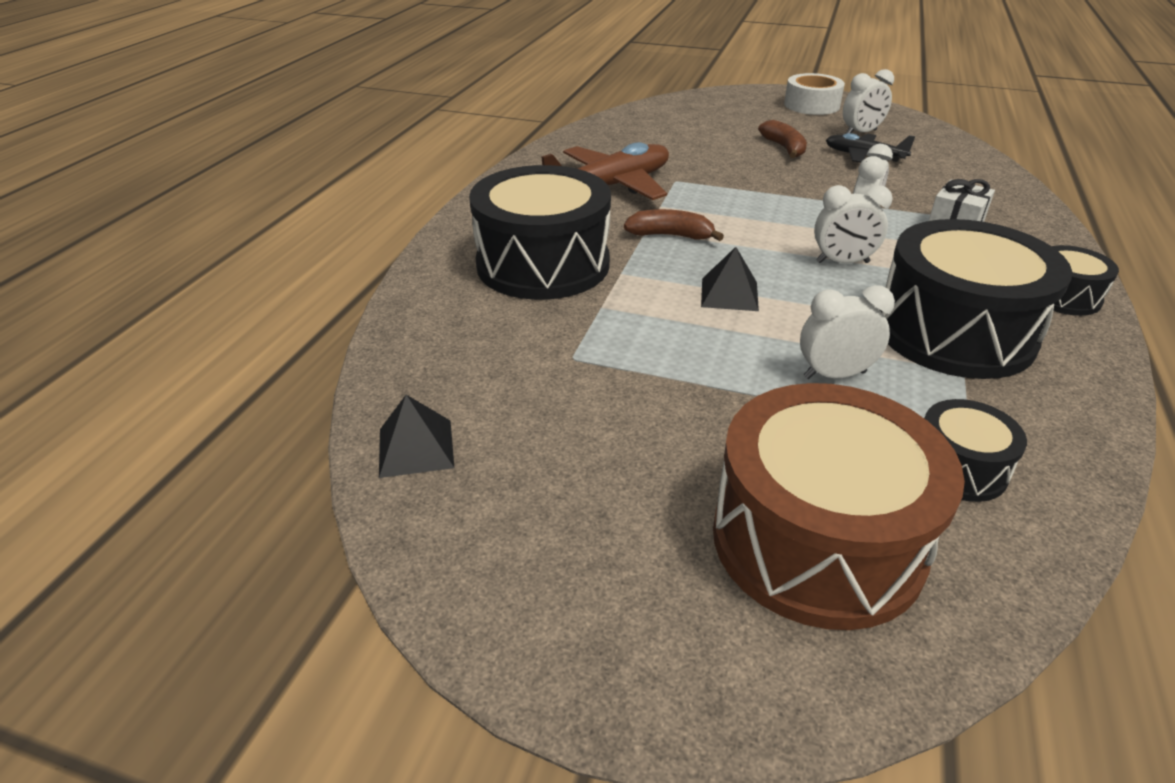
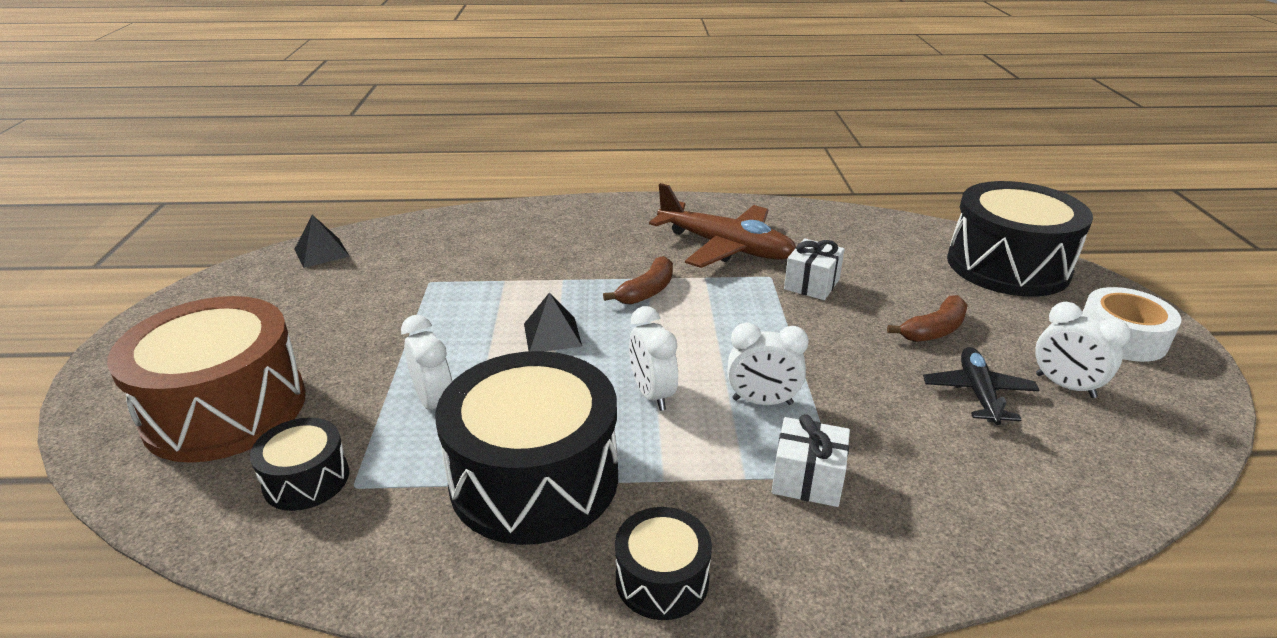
camera: 70 degrees right, 5 degrees down
(543, 264) = (560, 246): black drum -> black drum (1007, 266)
(670, 235) = (647, 291): brown banana -> brown banana turned 45 degrees clockwise
(698, 169) = (811, 284): none -> white gift

